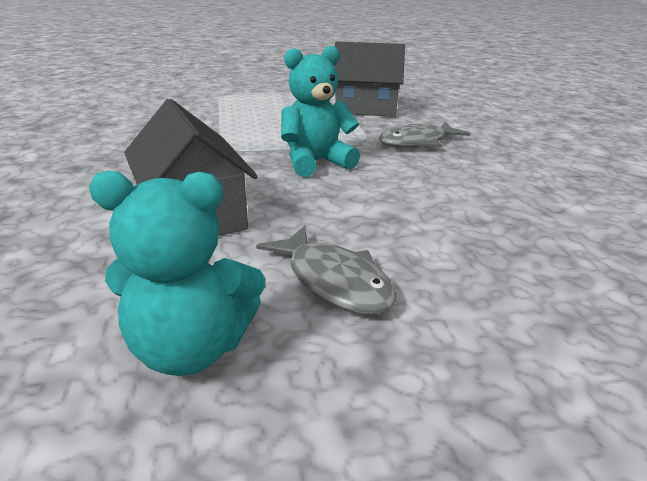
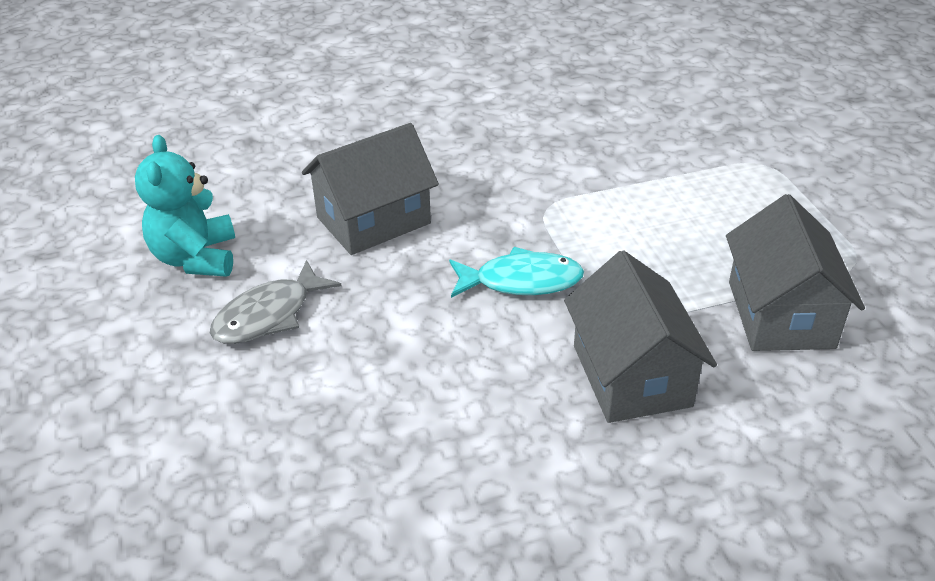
camera: 85 degrees right, 10 degrees up
(316, 162) = (521, 281): turquoise teddy bear -> turquoise fish
(417, 142) = (631, 375): grey fish -> grey house

